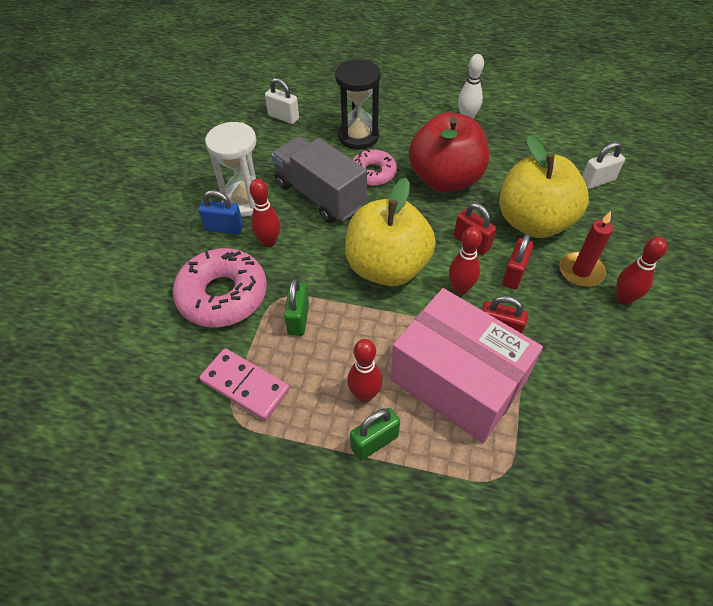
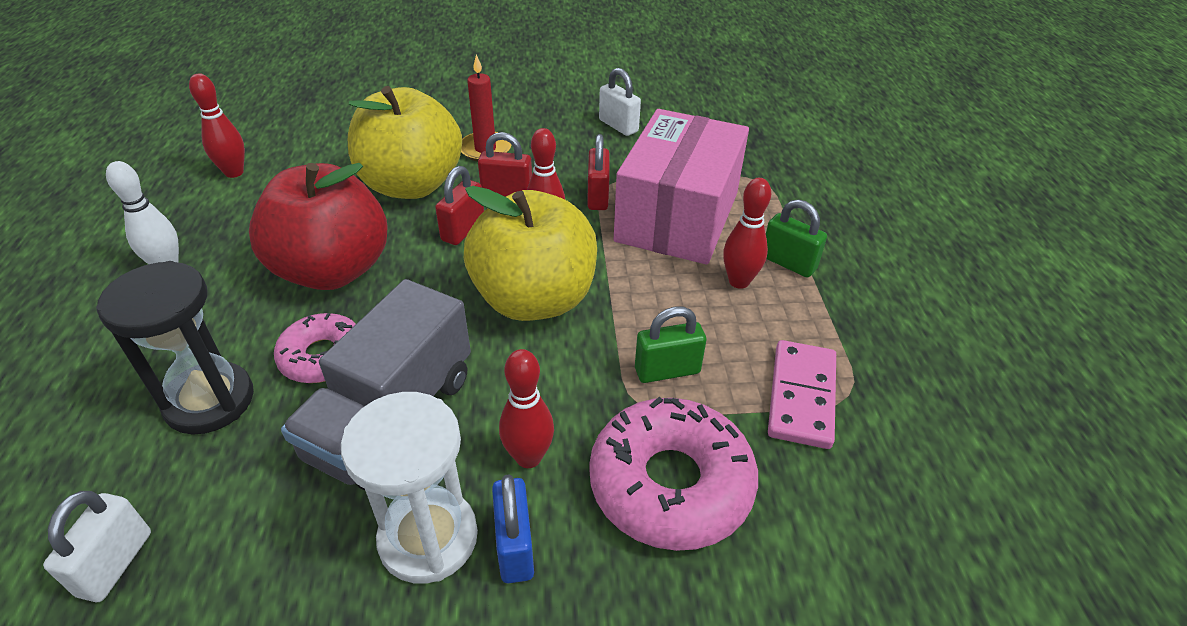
camera: 110 degrees left, 10 degrees down
(597, 181) = (326, 143): white padlock -> white padlock (618, 126)
(624, 298) = (515, 124): red bowling pin -> red bowling pin (234, 172)

